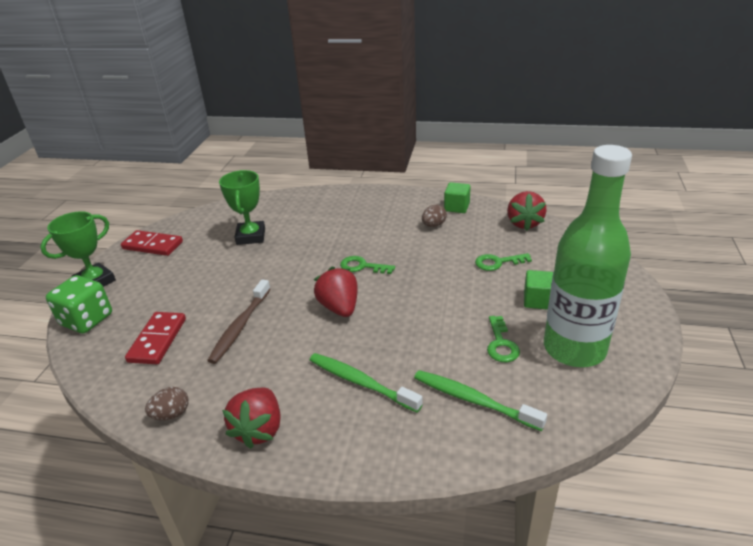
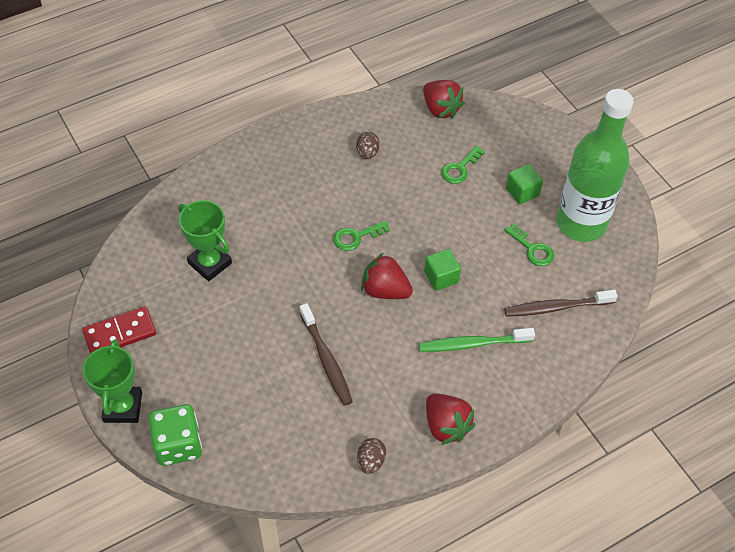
camera: 45 degrees left, 20 degrees up
(158, 340) = (273, 417): red domino -> none
(457, 207) = (365, 118): green cube -> green cube (441, 277)
(473, 400) = (556, 307): green toothbrush -> brown toothbrush

